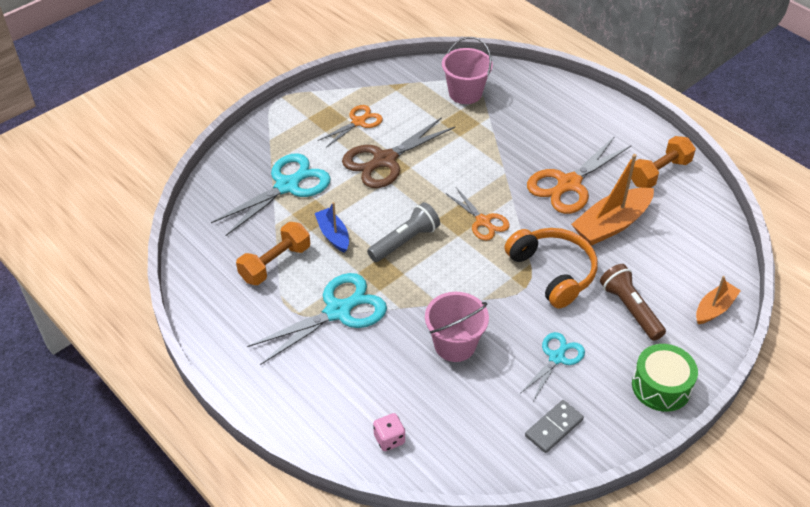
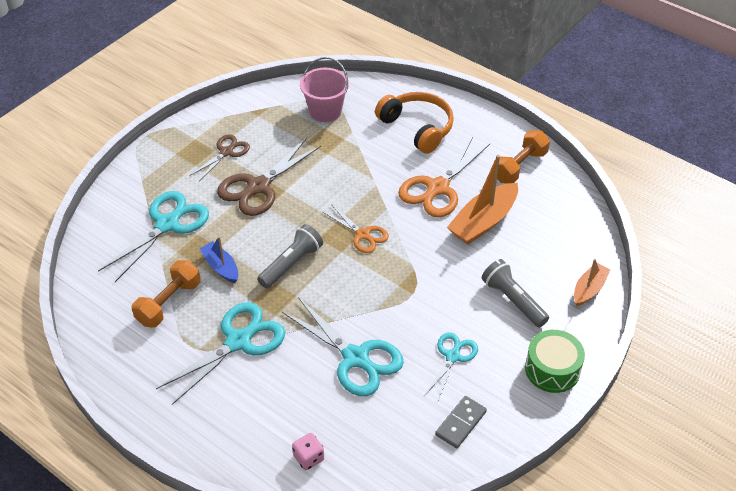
camera: 10 degrees left, 0 degrees up
(358, 122) = (226, 152): orange scissors -> brown scissors
(455, 345) = (355, 358): pink bucket -> turquoise scissors
(553, 272) = (436, 275): orange headphones -> orange headphones (417, 127)
(630, 309) = (513, 300): brown flashlight -> grey flashlight

